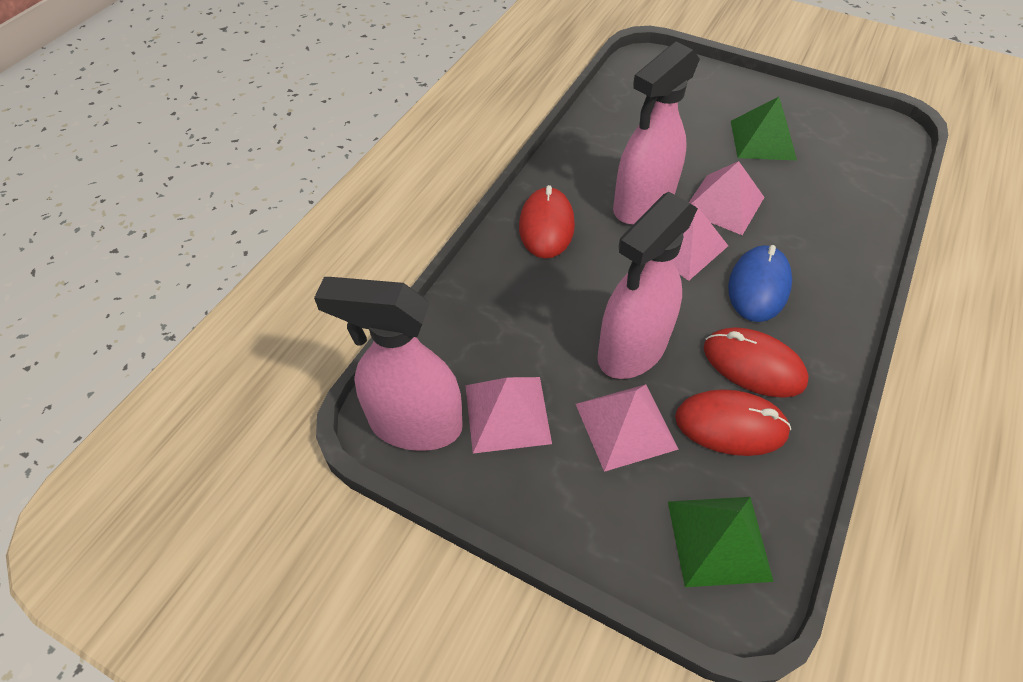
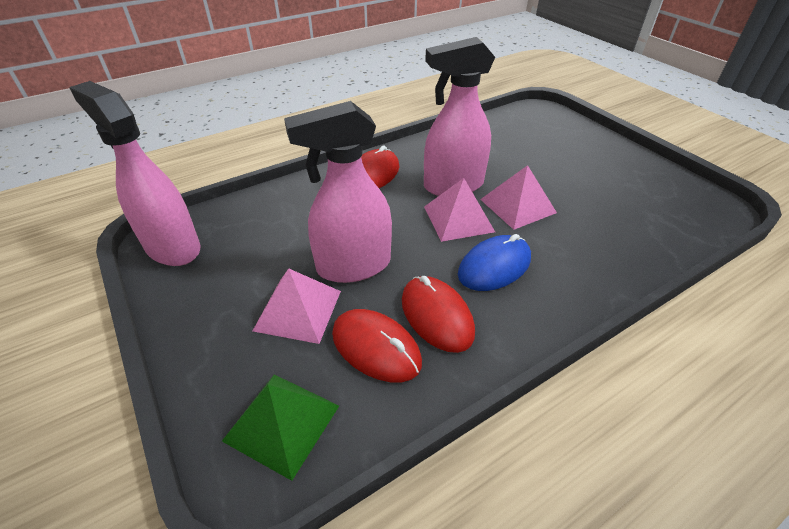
camera: 30 degrees right, 10 degrees down
(507, 414) = (231, 266): pink pyramid -> none
(763, 140) = (590, 178): green pyramid -> none

